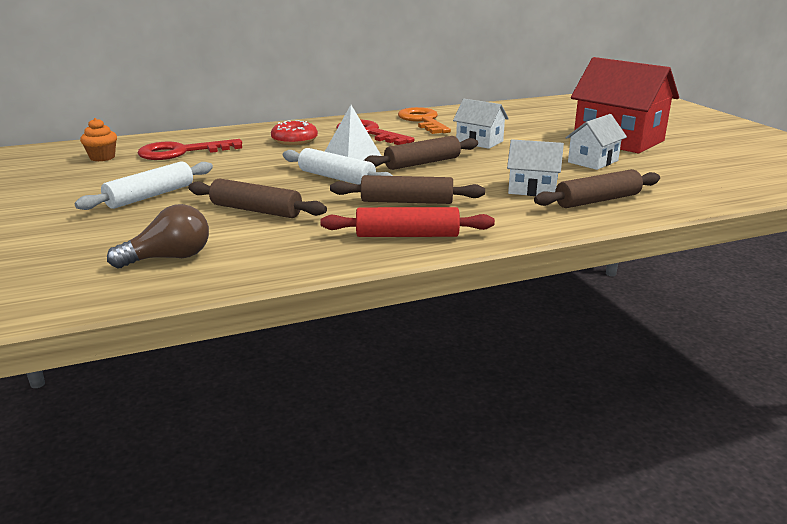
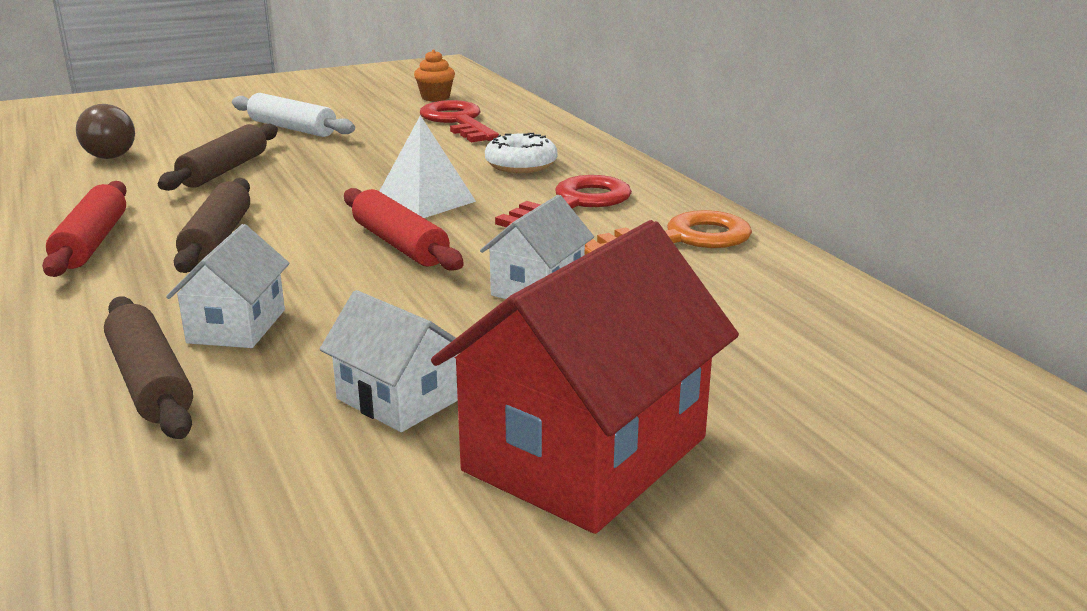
camera: 85 degrees right, 0 degrees up
(294, 140) = (521, 165): red donut -> white donut
(336, 178) = (335, 197): white rolling pin -> none
(422, 163) = (400, 244): brown rolling pin -> red rolling pin

